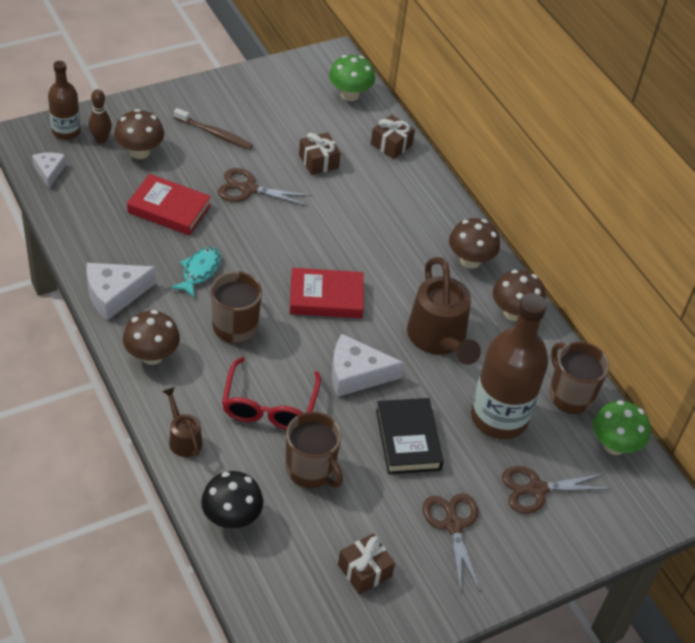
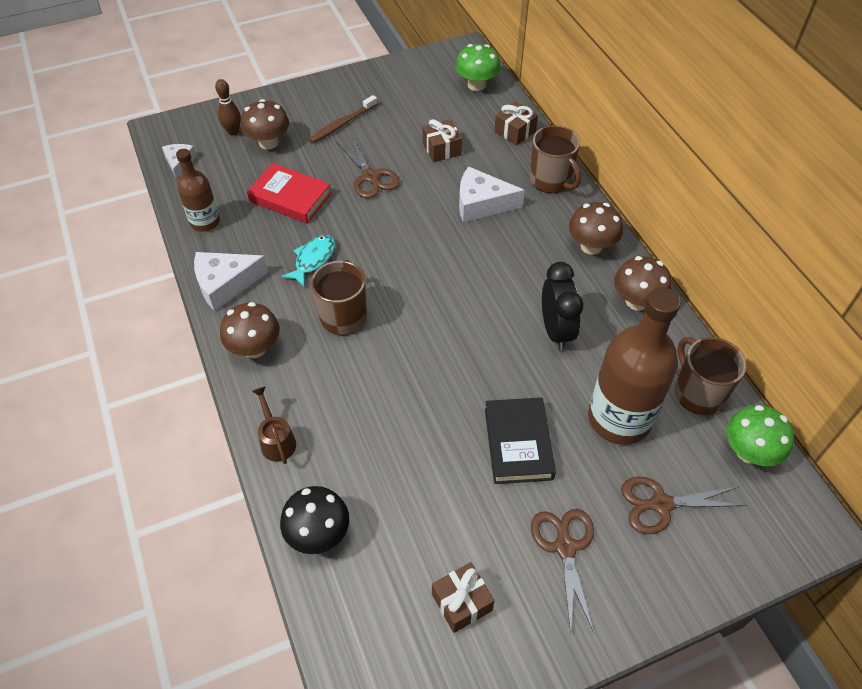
camera: 10 degrees right, 5 degrees up
(66, 131) = (201, 124): brown bottle -> brown bottle (205, 222)
(214, 133) = (342, 124): brown toothbrush -> brown toothbrush turned 105 degrees clockwise
(248, 189) = (370, 177): brown scissors -> brown scissors turned 135 degrees counterclockwise
(269, 405) = (371, 403): red glasses -> none
(310, 469) = (410, 478): brown mug -> brown mug (551, 180)
(326, 297) = (440, 286): red book -> none
(356, 374) = (466, 369): white cheese -> white cheese (481, 204)
(439, 339) = (556, 331): brown watering can -> black clock

